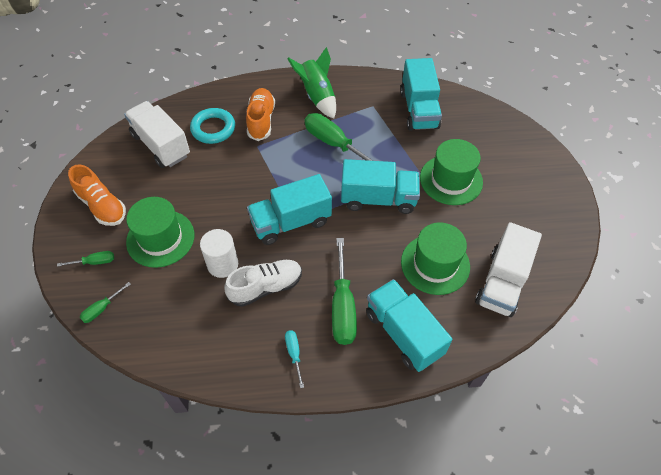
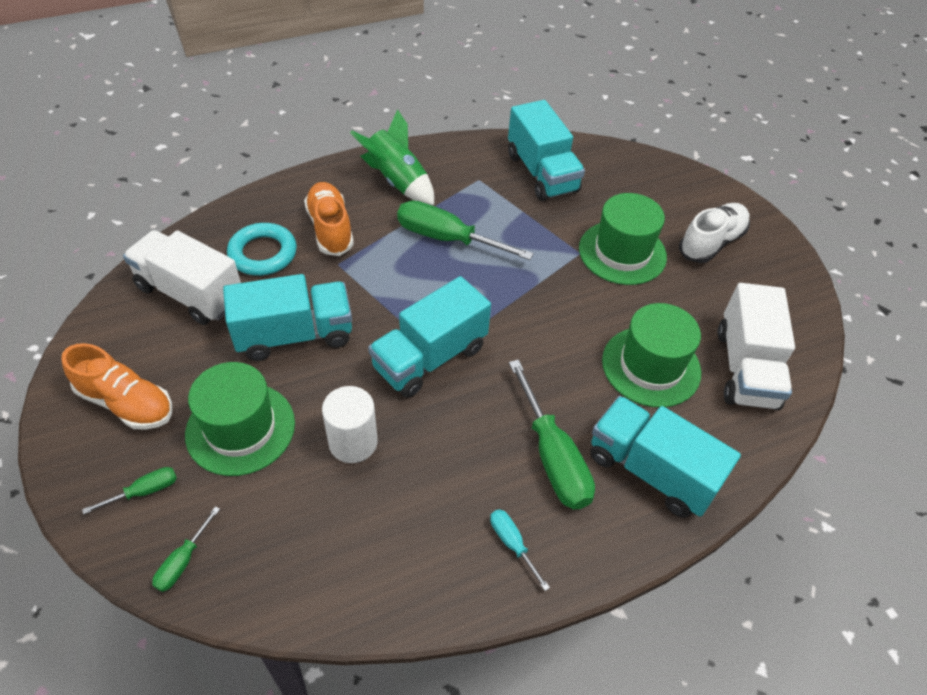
camera: 20 degrees left, 5 degrees down
(266, 287) = (431, 458): white shoe -> white shoe (711, 242)
(378, 199) = (538, 298): turquoise truck -> turquoise truck (294, 335)

